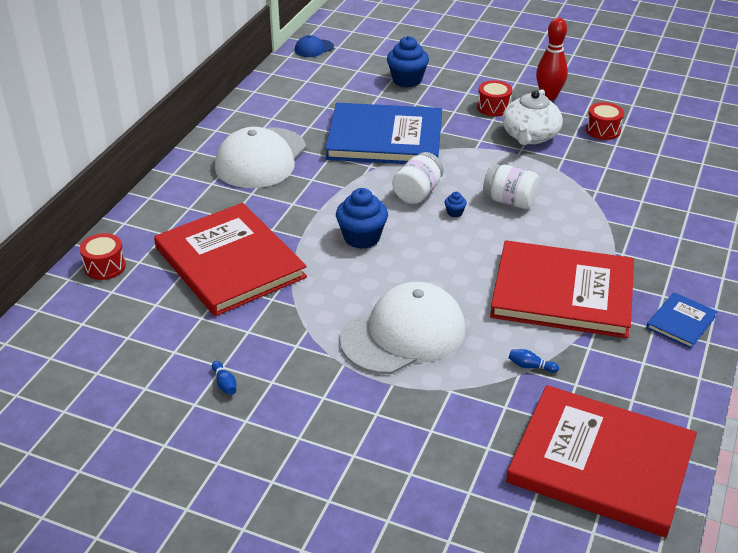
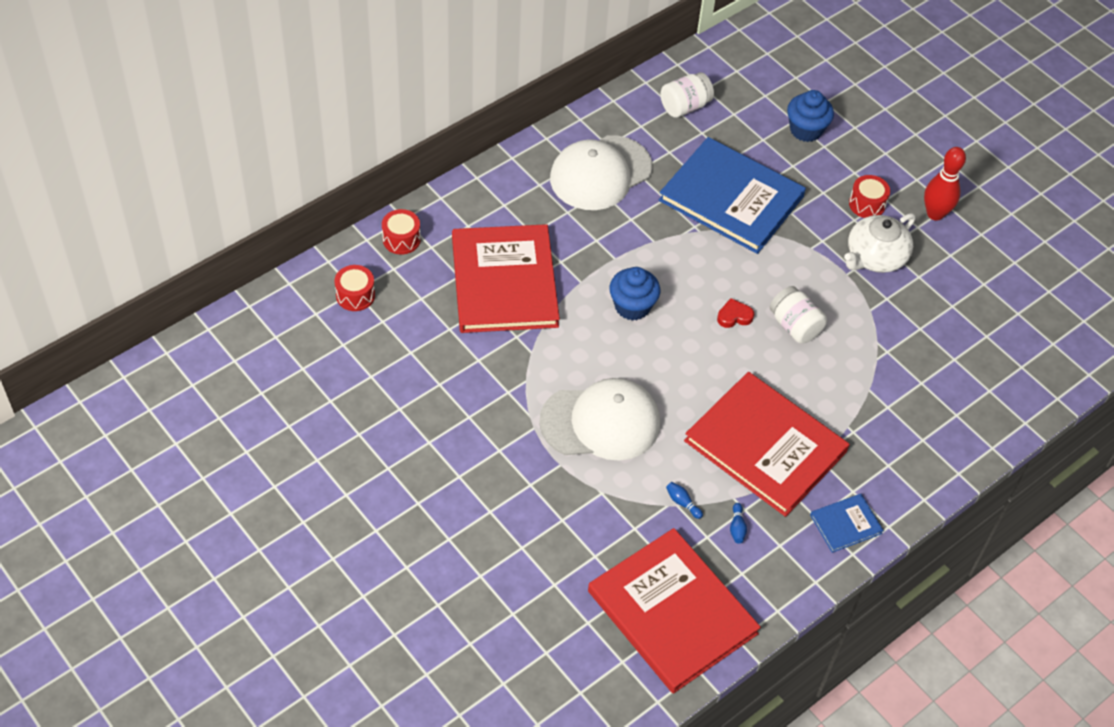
camera: 25 degrees right, 15 degrees up
(224, 384) = (432, 401): blue bowling pin -> blue bowling pin (737, 527)
(314, 48) = (741, 45): blue cap -> none
(417, 193) = (716, 278): white jar -> white jar (684, 106)
(454, 212) = (734, 316): blue cupcake -> red heart
(603, 130) = (955, 282): red drum -> red drum (355, 295)

